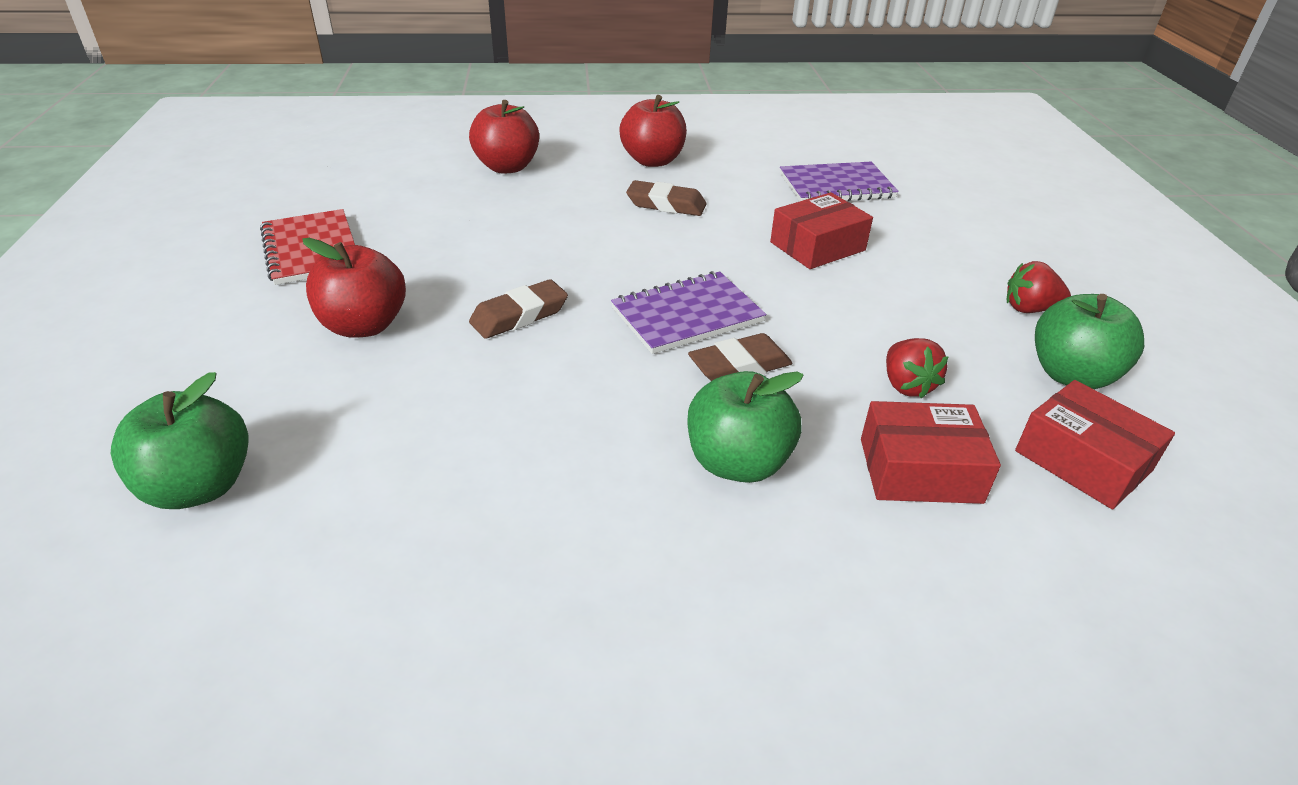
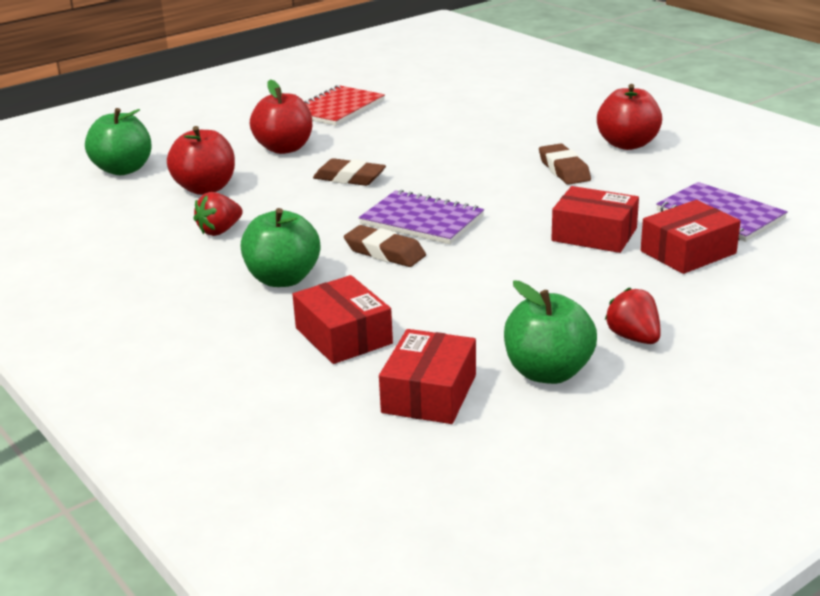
camera: 60 degrees right, 10 degrees down
(507, 167) = (526, 111): red apple -> red apple (205, 188)
(891, 224) = (688, 252): none -> red box
(906, 385) = (439, 311): red strawberry -> red strawberry (220, 231)

